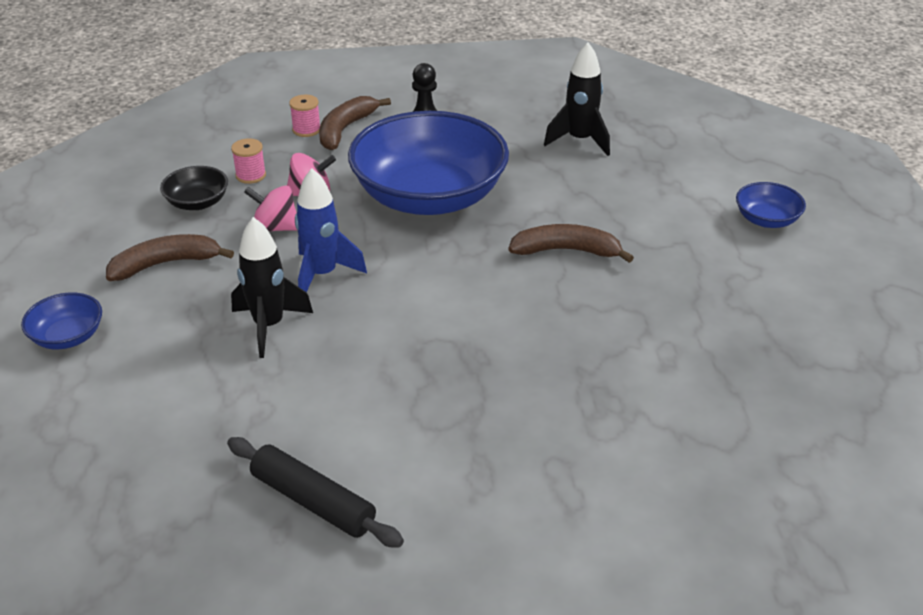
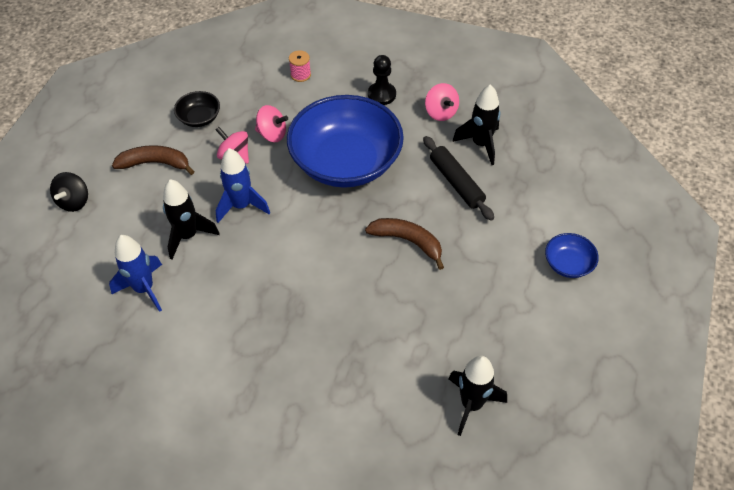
camera: 25 degrees right, 15 degrees up
(68, 337) = (74, 201): blue bowl -> black spinning top
(245, 401) = (144, 289): none -> blue rocket
(251, 175) = (243, 105): pink spool -> none
(313, 501) = (142, 377): black rolling pin -> black rolling pin (456, 183)
(345, 129) = (326, 82): brown banana -> none
(510, 124) = (441, 112): none -> pink spinning top
(769, 383) = (471, 404): none -> black rocket

